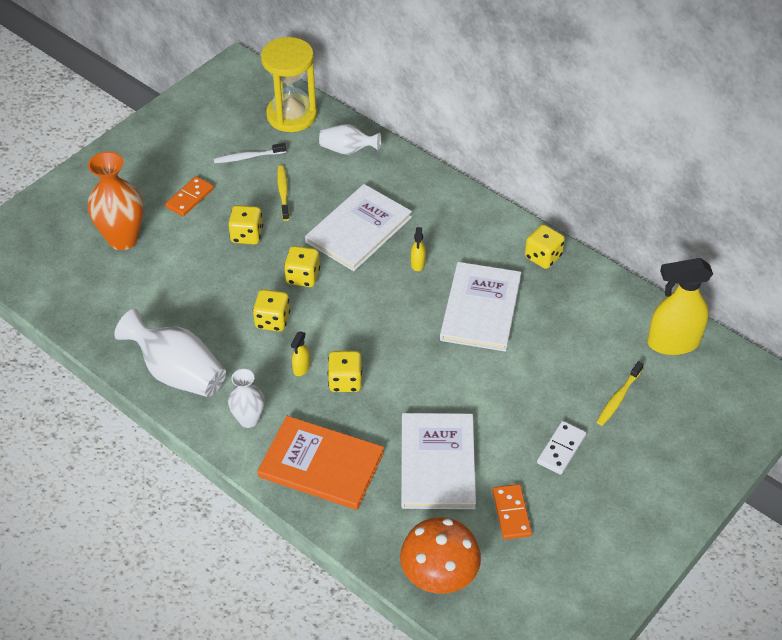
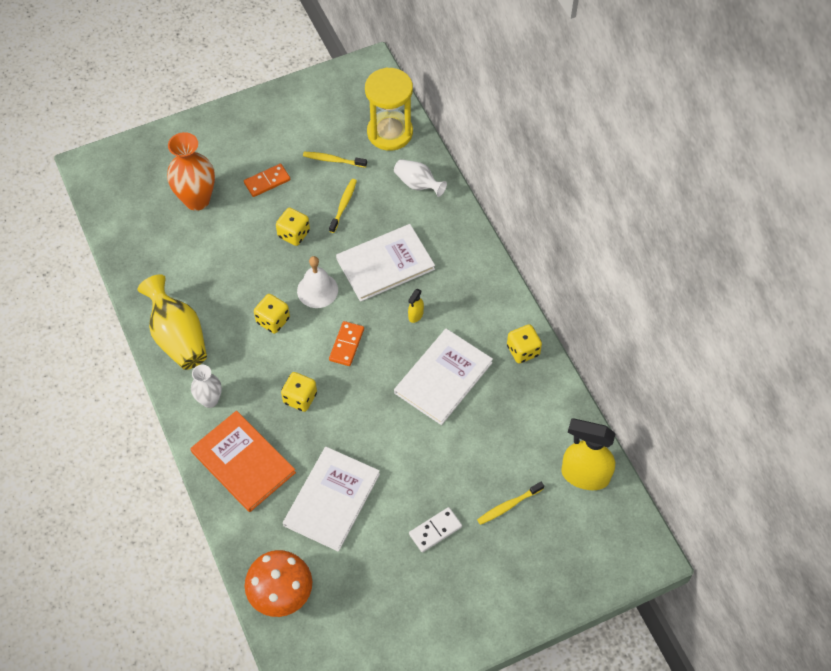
camera: 25 degrees right, 10 degrees up
(178, 373) = (178, 337): white vase -> yellow vase
(248, 157) = (333, 160): white toothbrush -> yellow toothbrush
(301, 368) = (273, 372): yellow spray bottle -> none
(303, 276) = (317, 290): yellow dice -> white bell
(511, 513) = (364, 567): orange domino -> orange domino (346, 344)

